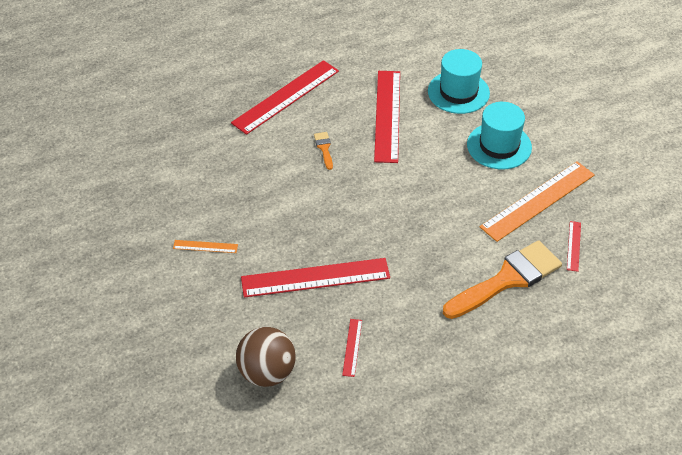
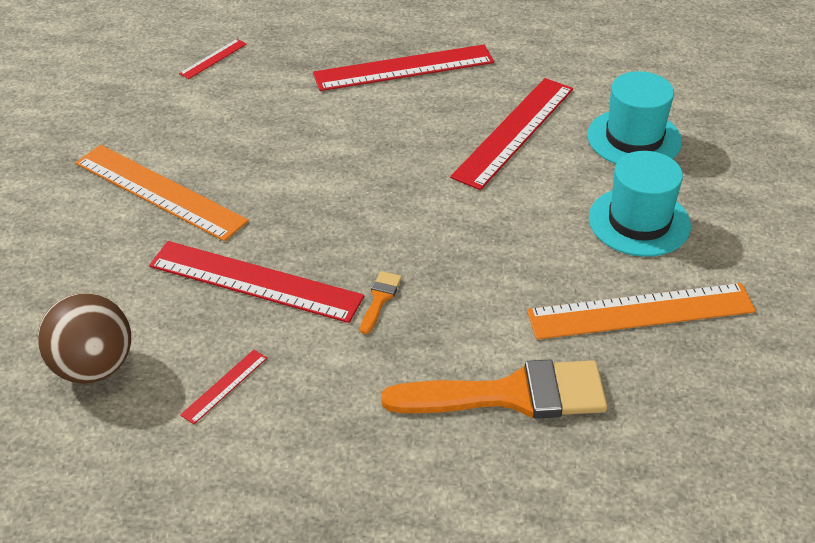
camera: 30 degrees right, 5 degrees down
(205, 246) = (159, 192): orange ruler -> orange ruler, size x2.25
(324, 148) = (400, 139): orange brush -> orange brush (380, 299)
(573, 246) = (648, 393): red ruler -> red ruler (213, 59)

